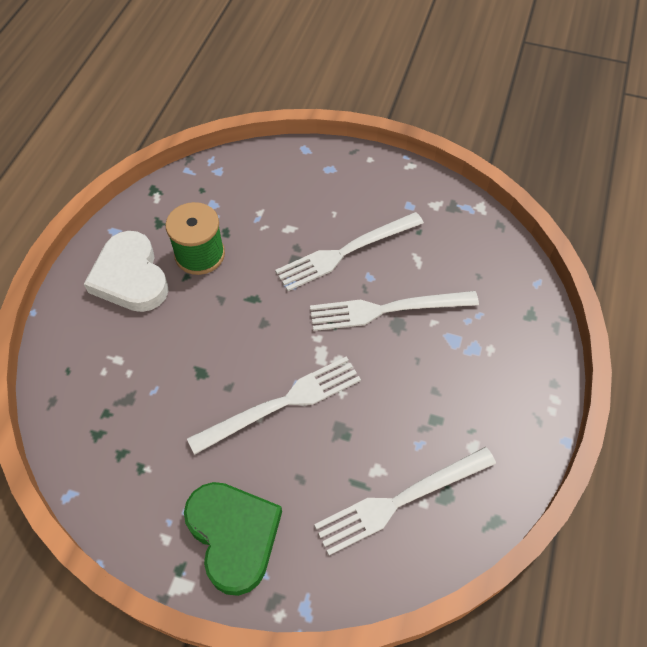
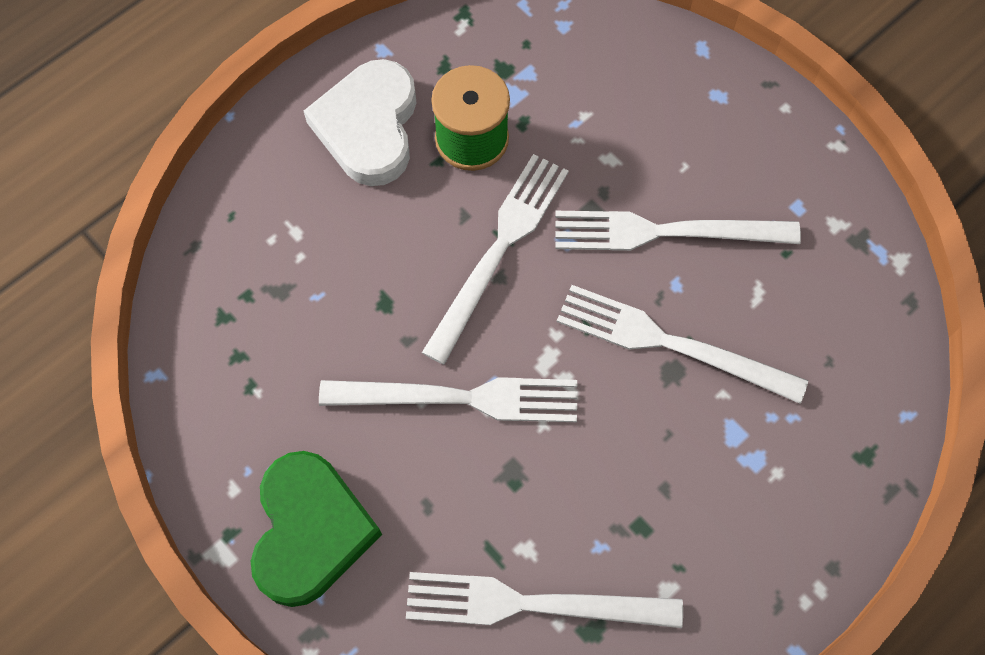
camera: 30 degrees right, 10 degrees up
(254, 308) = (499, 250): none -> white fork

